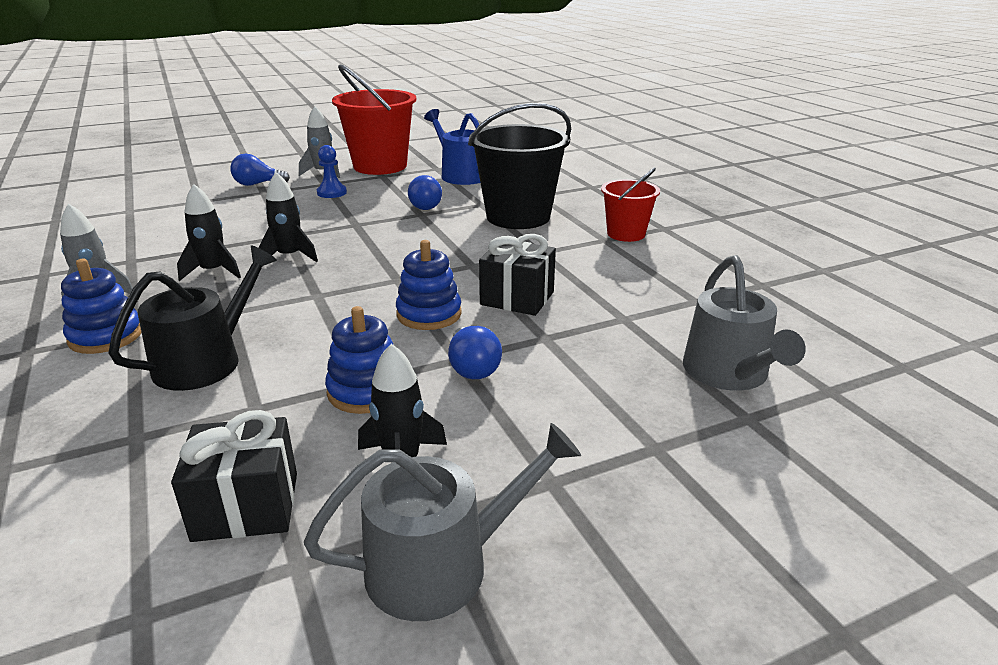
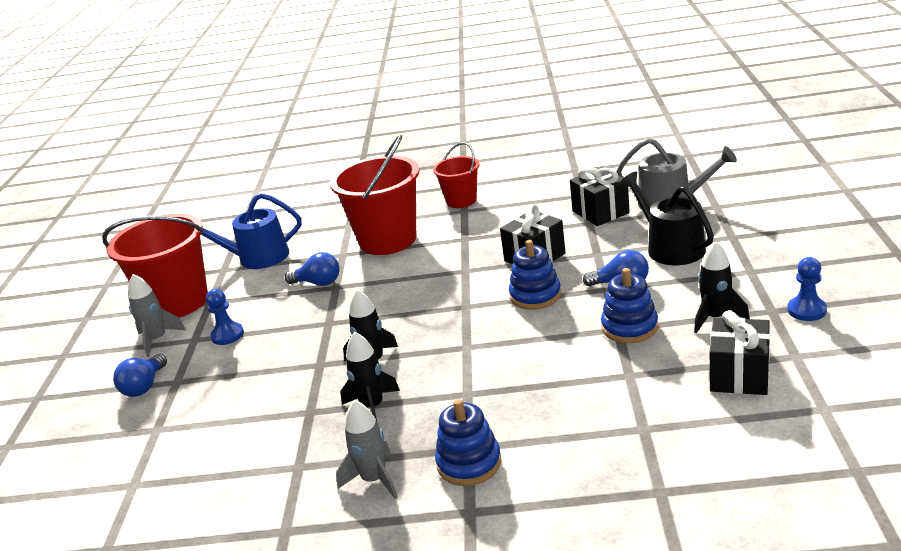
camera: 60 degrees left, 0 degrees up
(206, 361) = (547, 401): black watering can -> black watering can (670, 247)
(442, 565) = (806, 310): grey watering can -> blue pawn
(518, 217) = (388, 240): black bucket -> red bucket
(658, 322) = (600, 212): none -> black gift

